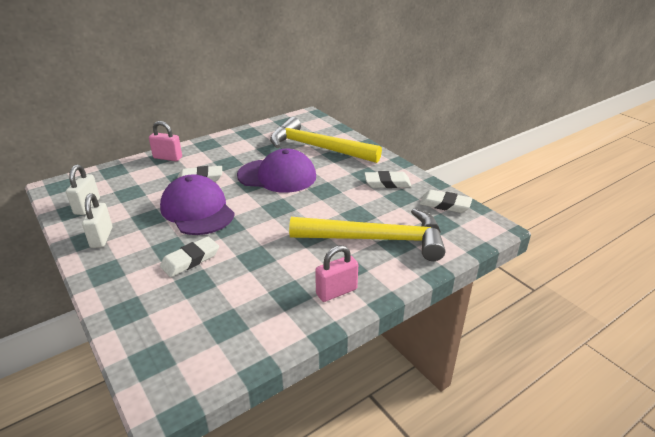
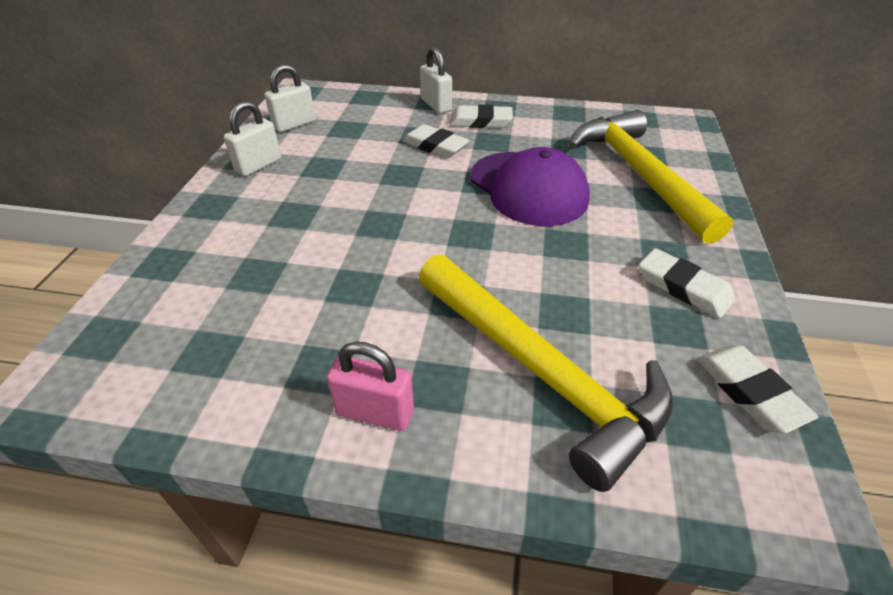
camera: 45 degrees right, 10 degrees up
(167, 158) = (436, 105): pink padlock -> white padlock
(190, 260) = (291, 242): white eraser -> white eraser (480, 121)
(197, 210) = (379, 184): purple cap -> none

